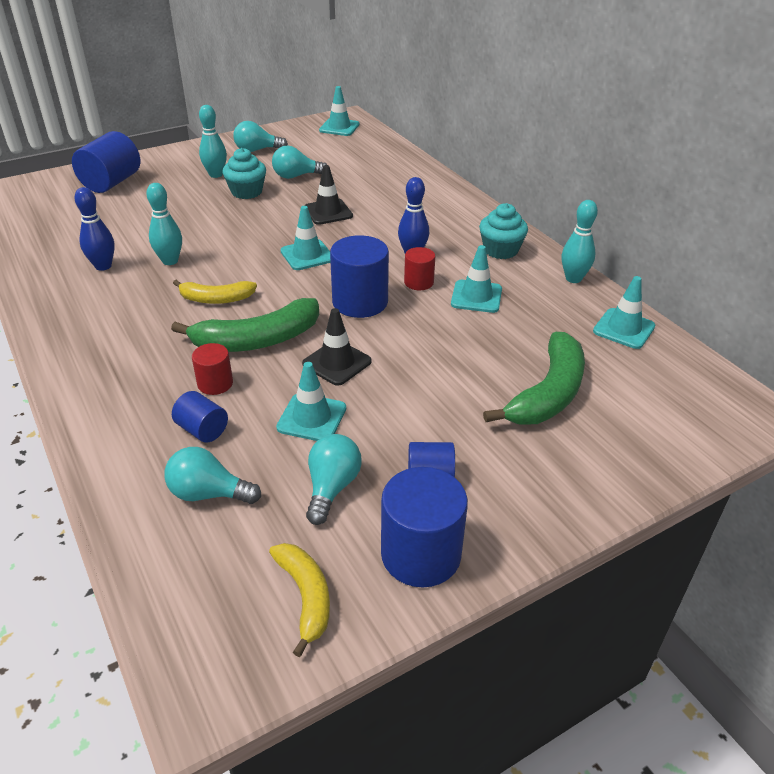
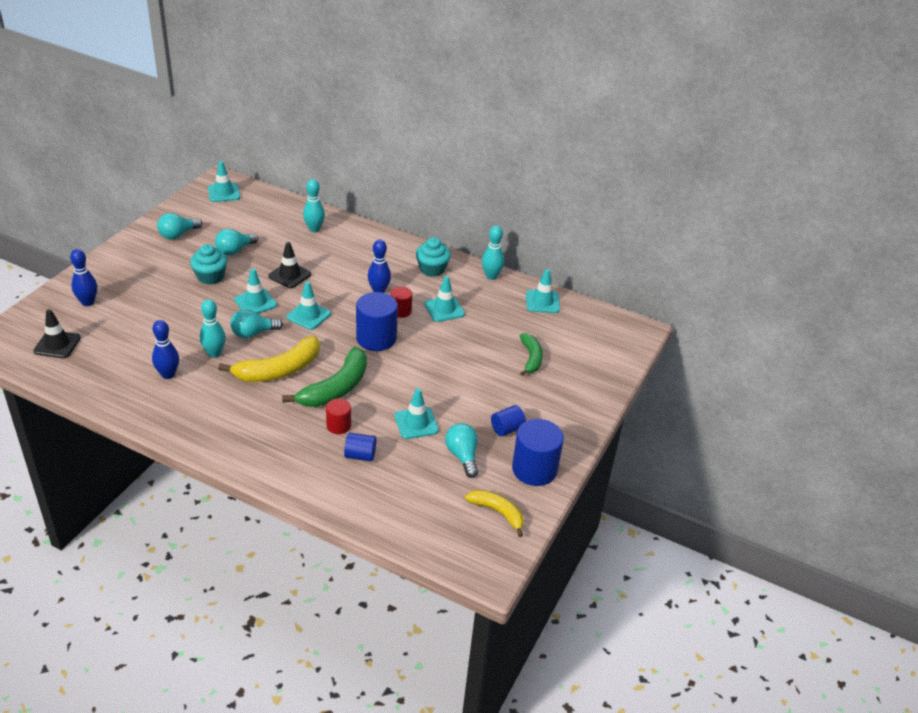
camera: 35 degrees left, 0 degrees up
(111, 183) = (88, 302): blue cylinder -> blue bowling pin
(209, 493) = (400, 487): turquoise light bulb -> turquoise light bulb (253, 333)
(216, 175) = (168, 268): turquoise bowling pin -> turquoise bowling pin (314, 229)
(216, 299) = (279, 370): yellow banana -> yellow banana, size x1.64
(265, 227) = (255, 302): none -> turquoise traffic cone
(337, 363) = (399, 384): black traffic cone -> black traffic cone (57, 344)
(548, 393) = (531, 358): green banana -> green banana, size x0.61

